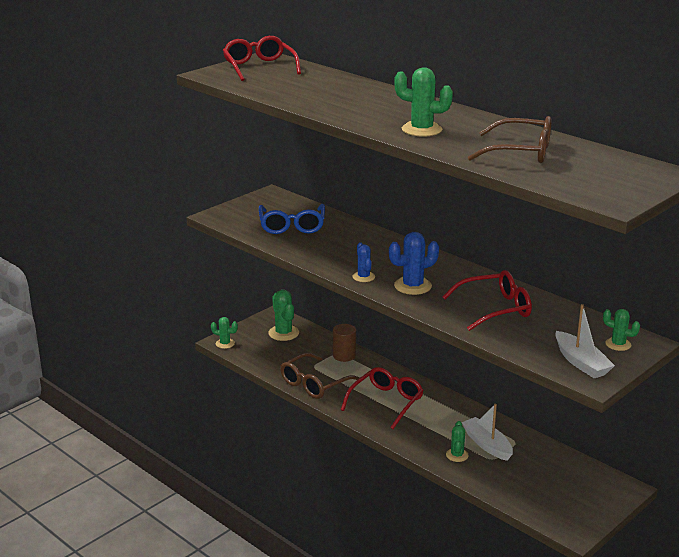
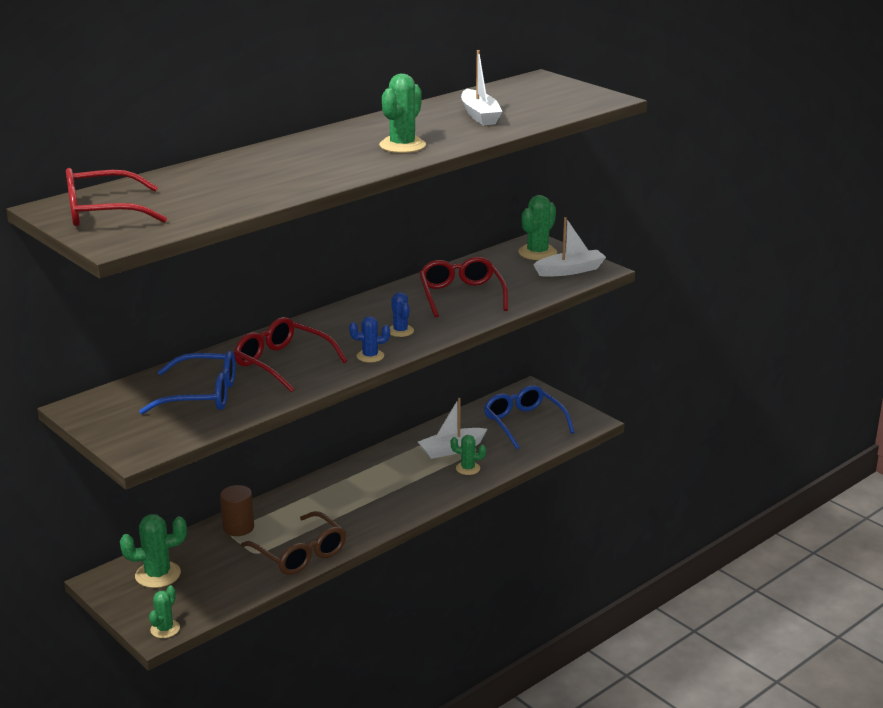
camera: 85 degrees left, 0 degrees up
(386, 402) = (356, 504): red glasses -> red glasses (283, 363)
(412, 286) = (400, 331): blue cactus -> blue cactus, size x0.61
(520, 152) = (480, 115): brown glasses -> white boat
(552, 485) = (524, 423): none -> blue glasses
(618, 344) = (537, 253): green cactus -> green cactus, size x1.63

